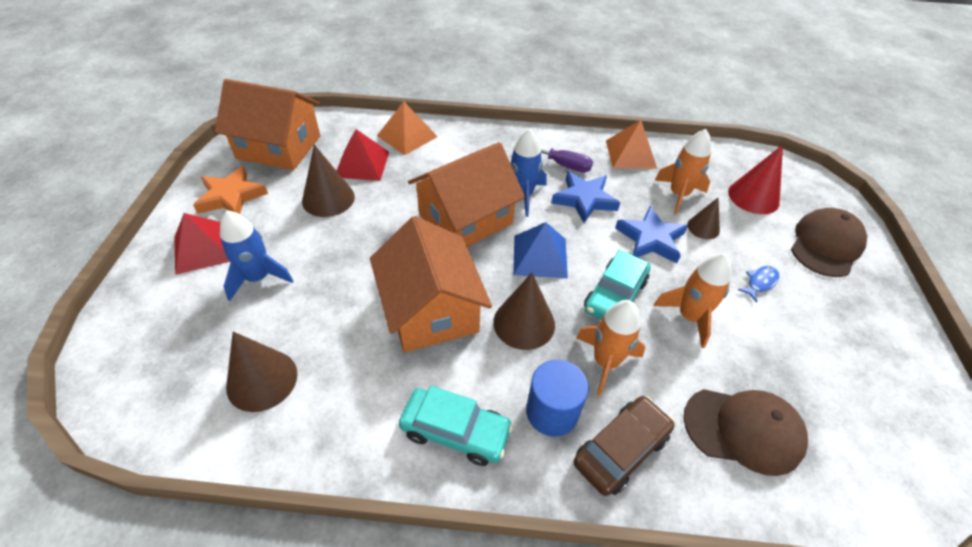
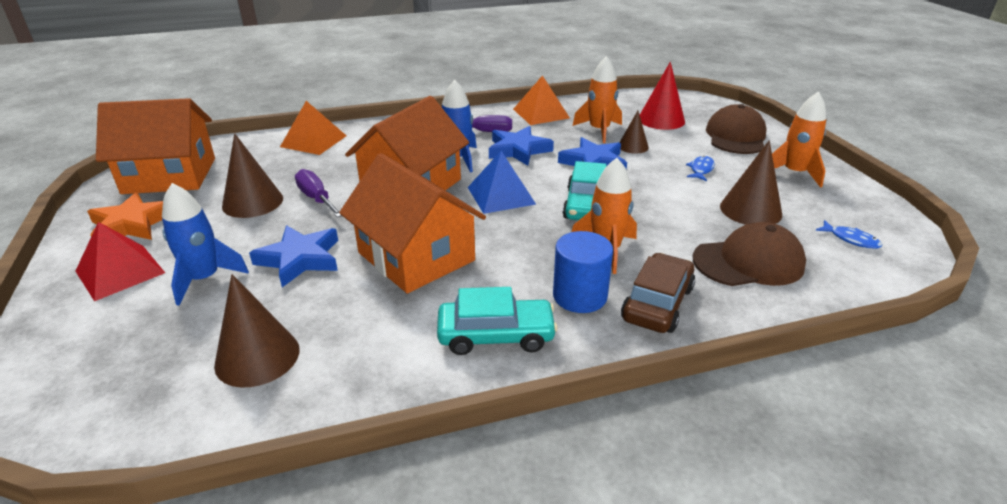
camera: 20 degrees left, 15 degrees down
(337, 280) = (300, 259): none -> blue star
(362, 164) = (276, 170): red pyramid -> none
(380, 210) = (317, 199): none -> purple screwdriver
(524, 323) = (514, 243): brown cone -> brown cone (750, 210)
(689, 317) = (658, 204): orange rocket -> orange rocket (794, 173)
(878, 439) = (851, 239): none -> blue fish

